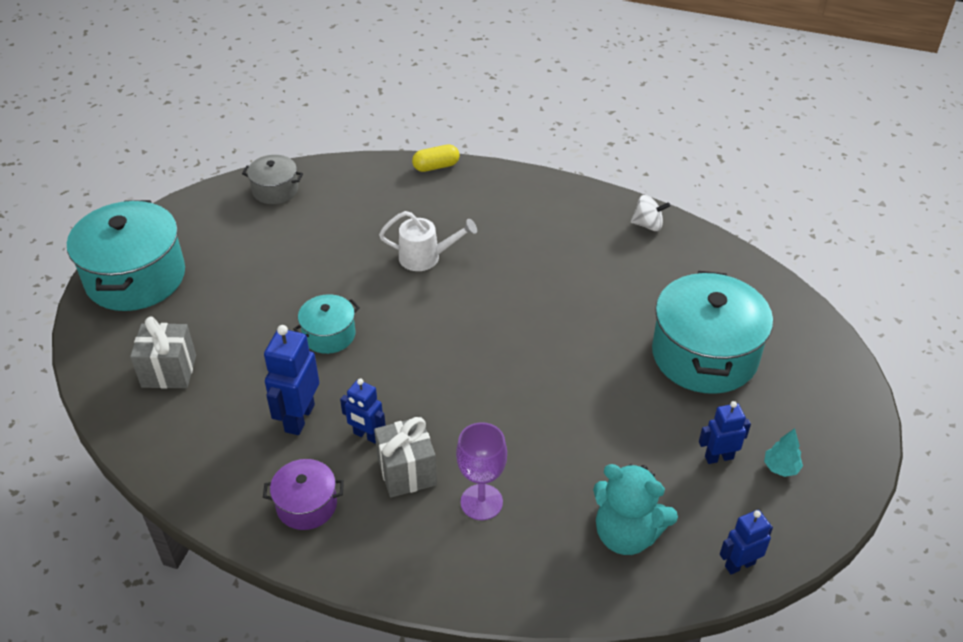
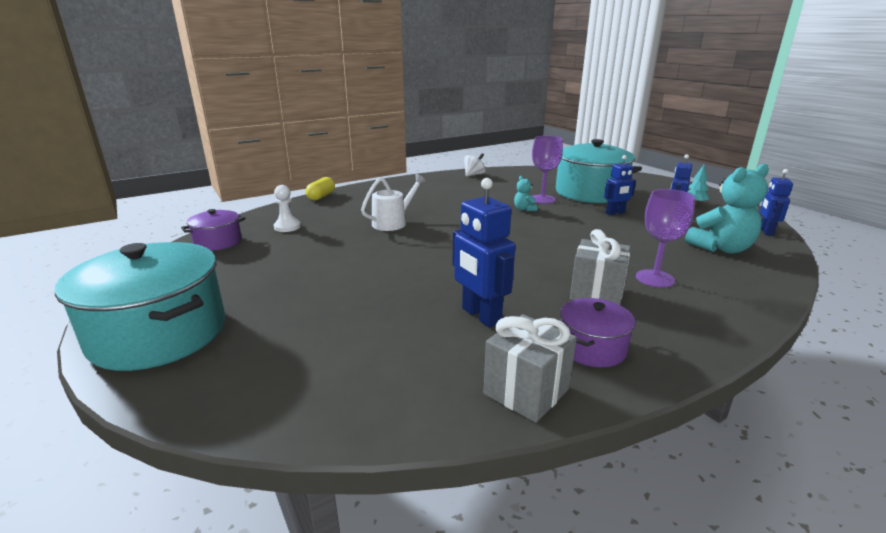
camera: 50 degrees left, 20 degrees down
(169, 371) = (317, 361): grey gift -> grey gift (526, 391)
(275, 190) = (218, 242): grey pot -> purple pot
(329, 335) = (407, 273): turquoise pot -> none
(343, 202) = (287, 227): none -> white pawn
(366, 435) = (538, 295): blue robot -> blue robot (615, 213)
(572, 327) = (524, 209): none -> turquoise teddy bear
(626, 325) = (542, 199): none -> purple goblet

